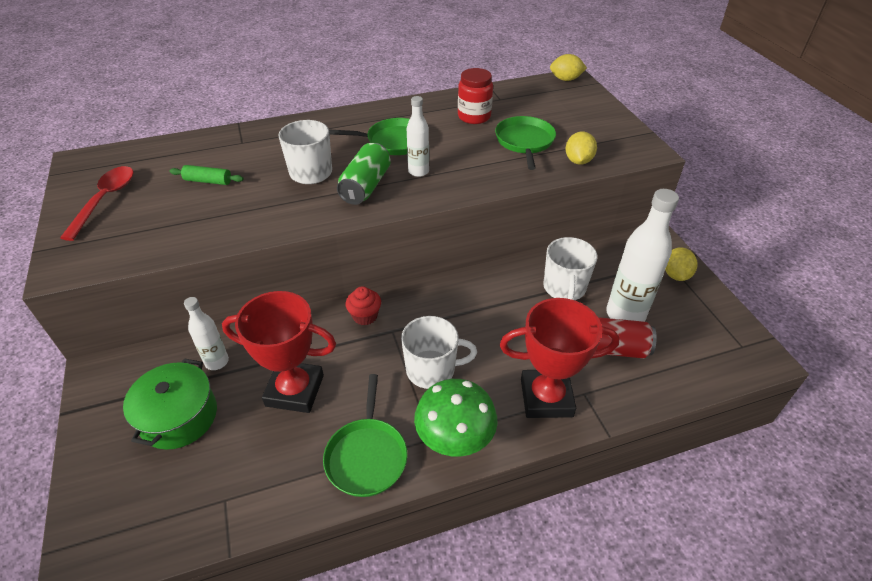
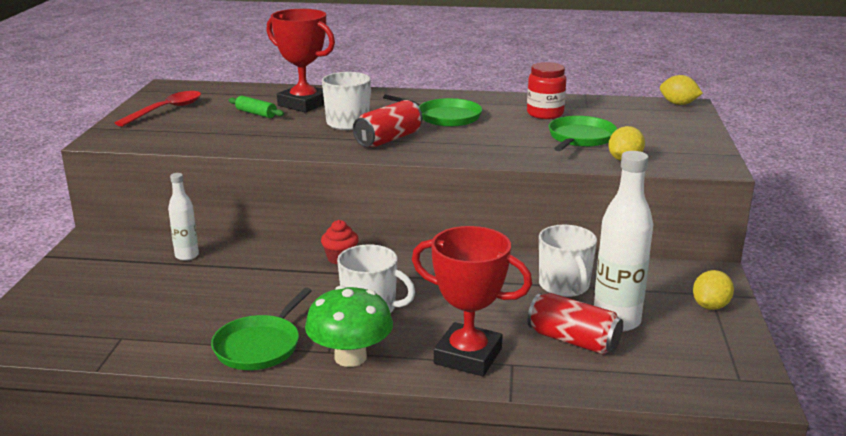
camera: 25 degrees right, 20 degrees down
(179, 417) = (129, 280): green pot -> none
(295, 390) = (235, 289): red trophy -> red trophy (304, 104)
(365, 186) = (388, 139): green can -> red can
(418, 171) = (448, 139): white bottle -> none
(564, 288) = (564, 286): white mug -> white mug turned 45 degrees counterclockwise

